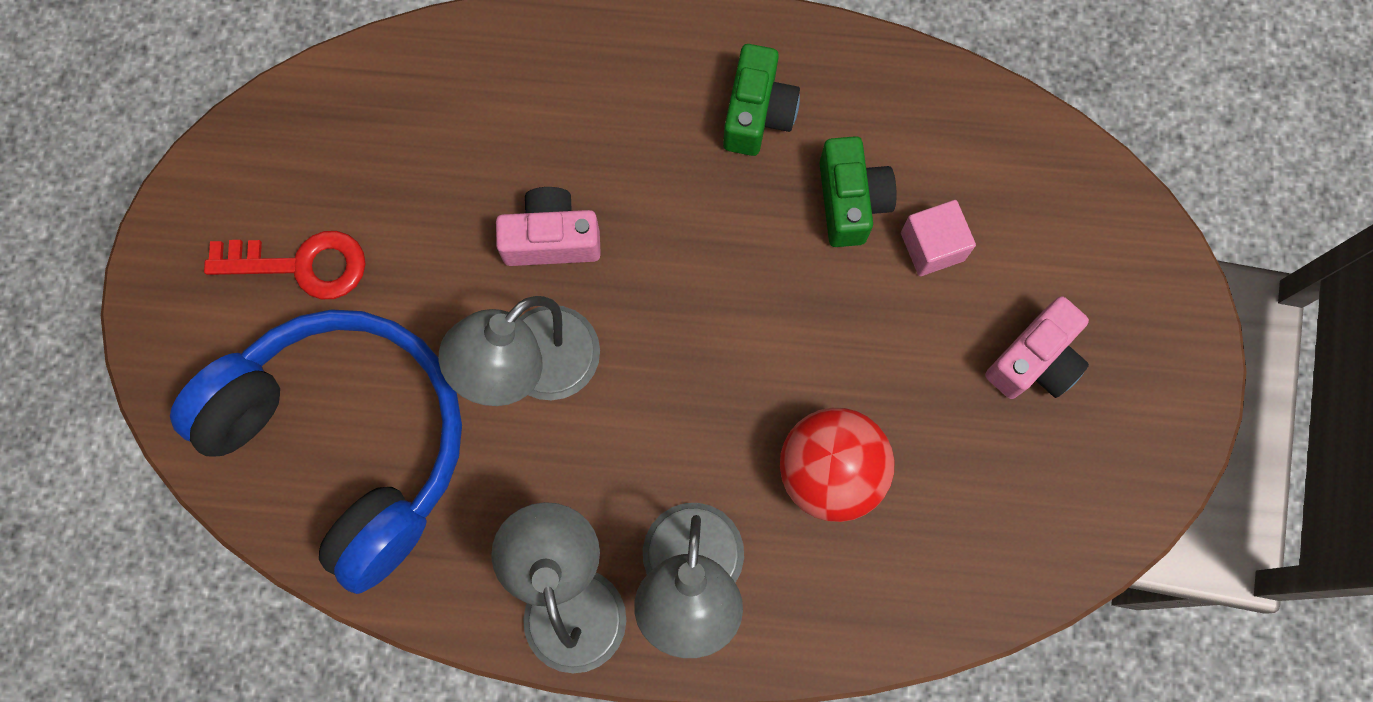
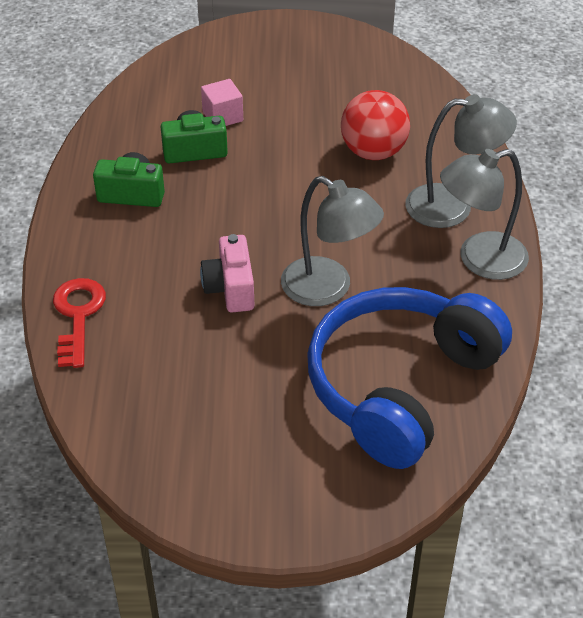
camera: 95 degrees left, 30 degrees down
(301, 265) = (263, 431): red key -> red key (78, 316)
(1034, 361) = (291, 77): pink camera -> none

